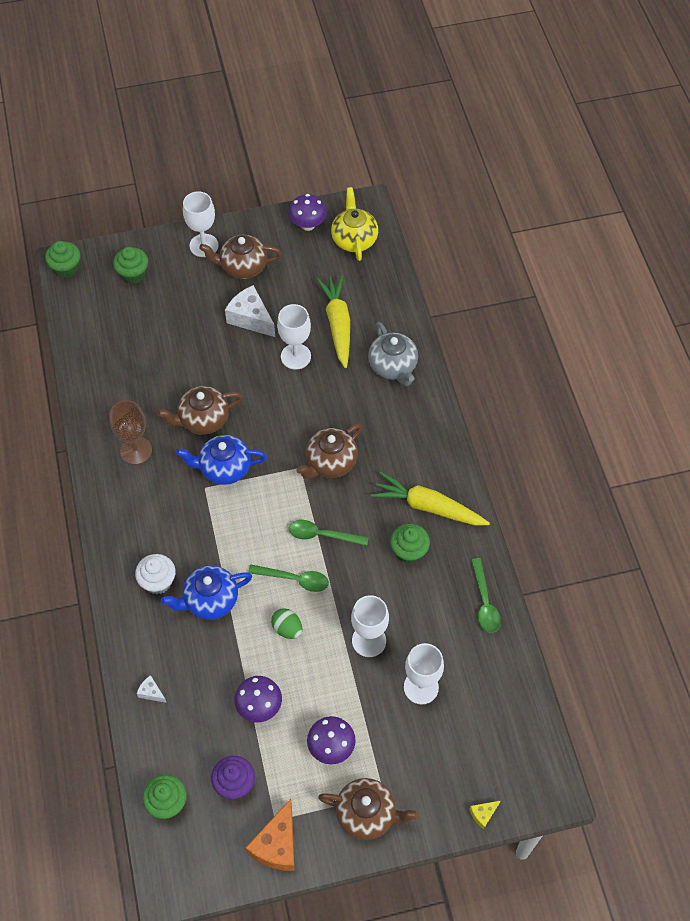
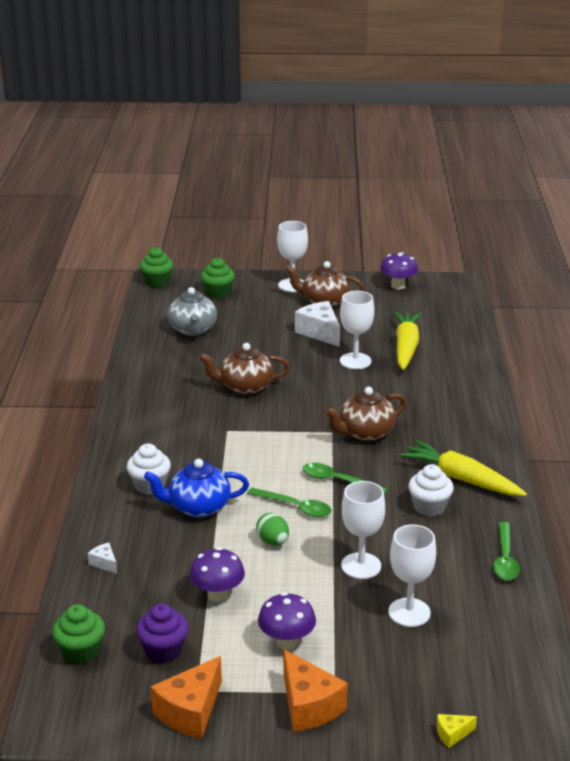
camera: 15 degrees right, 30 degrees down
(136, 450) = (169, 397): brown goblet -> none
(224, 468) = (252, 421): blue teapot -> none
(354, 239) = (441, 299): yellow teapot -> none
(367, 814) = (308, 706): brown teapot -> orange cheese
(393, 366) = (454, 381): grey teapot -> grey teapot (193, 330)
(409, 551) = (429, 507): green cupcake -> white cupcake

